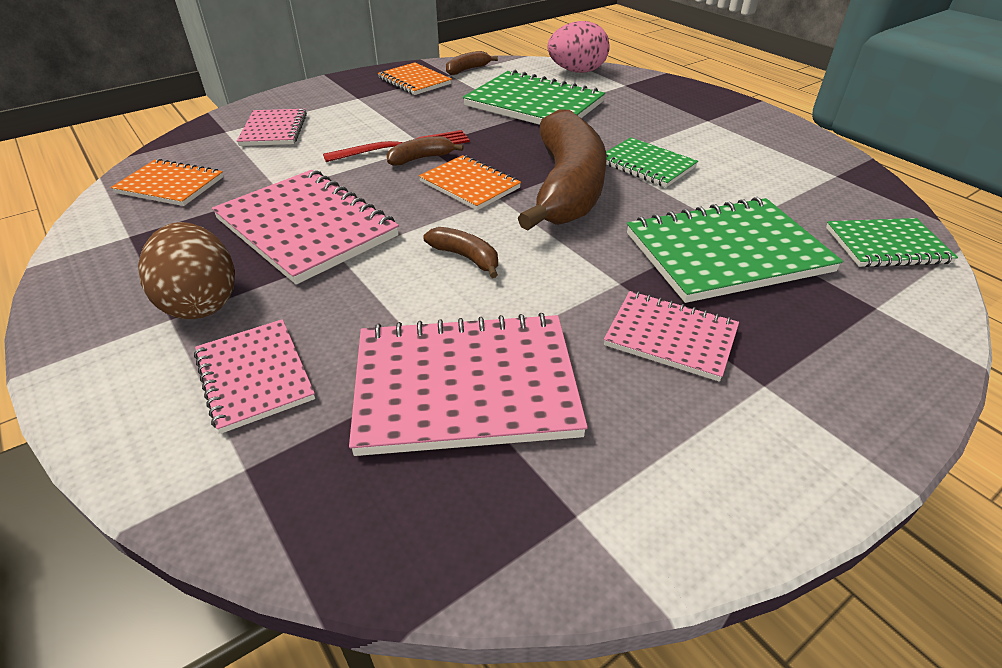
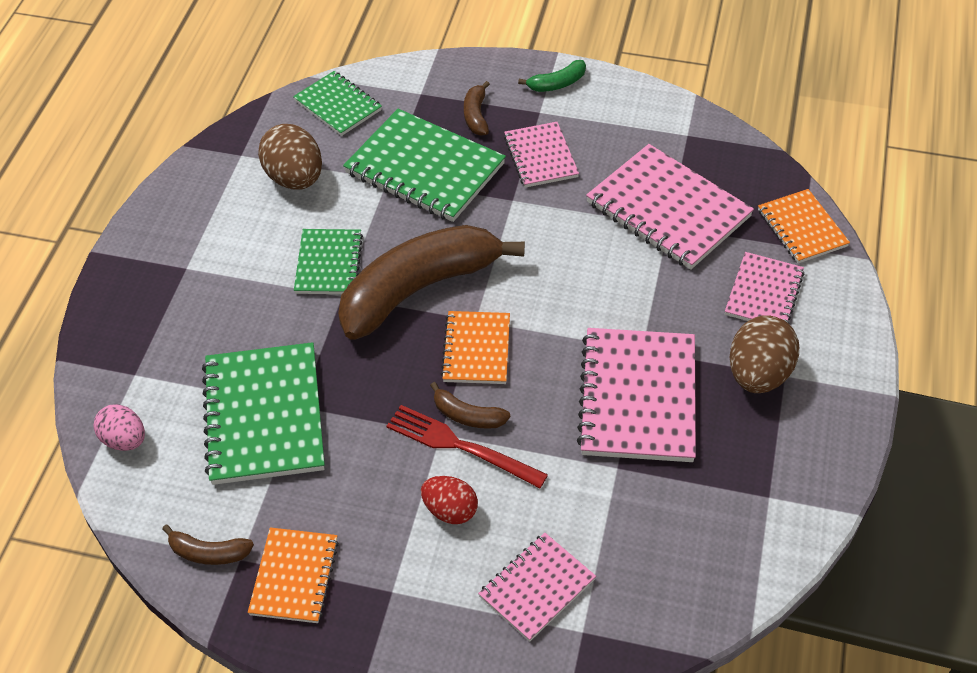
camera: 130 degrees left, 10 degrees up
(170, 185) = (698, 553): orange notebook -> orange notebook (802, 228)
(369, 127) = (450, 510): none -> red egg
(466, 257) = (569, 284): brown banana -> brown banana (476, 115)
(577, 71) = (124, 440): pink egg -> pink egg, size x0.63
(777, 186) = (294, 178): none -> brown egg
(822, 439) = (557, 84): none -> green banana

